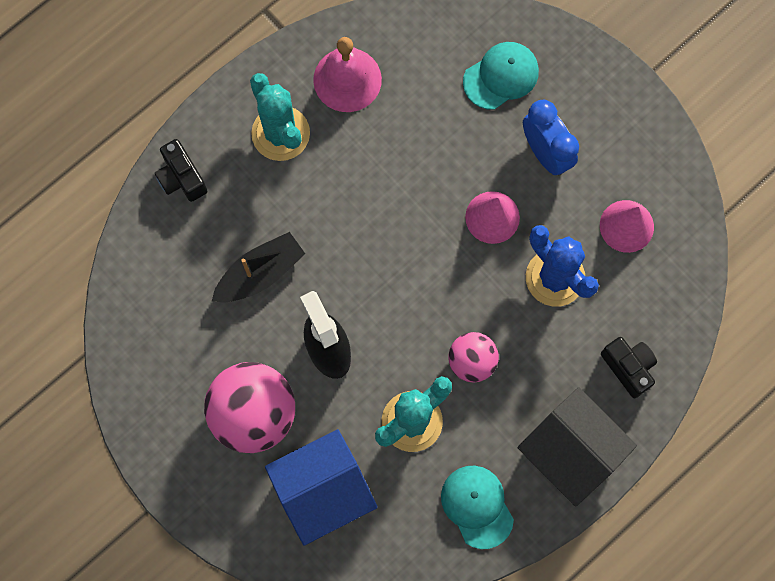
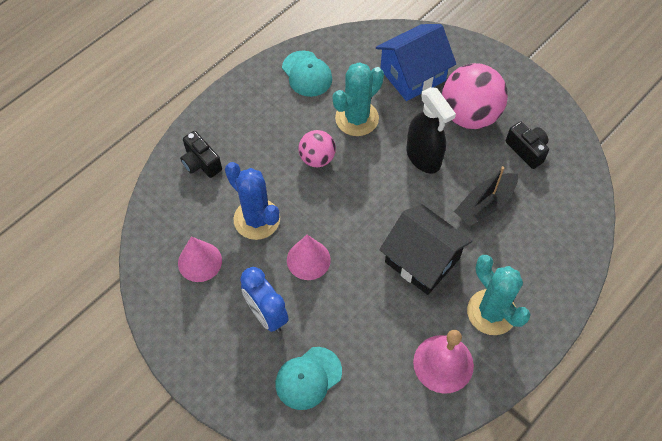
camera: 175 degrees right, 15 degrees down
(181, 178) = (564, 270): black camera -> black camera (526, 150)
(571, 451) = (243, 109): black house -> black house (422, 260)

